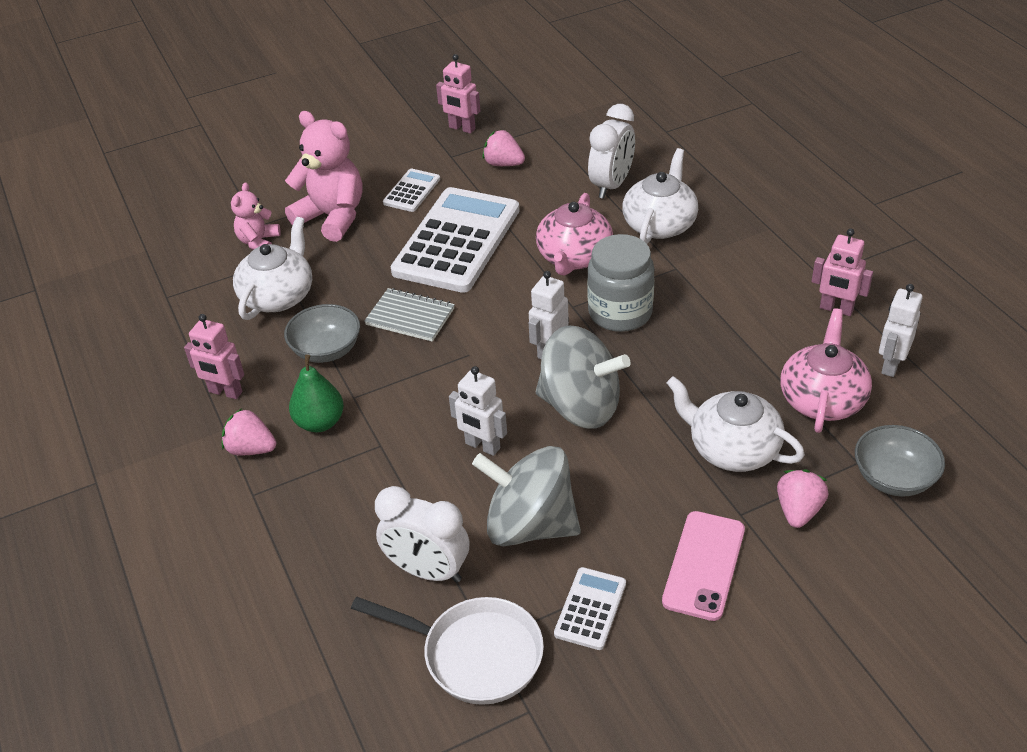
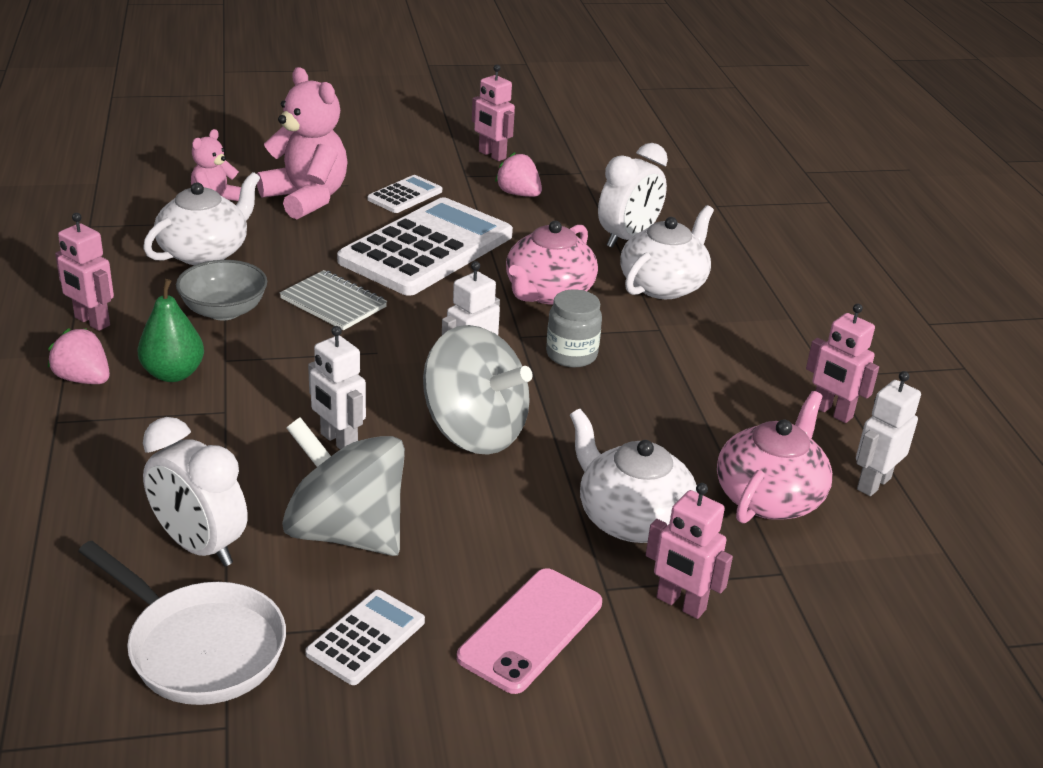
camera: 10 degrees right, 10 degrees down
(620, 312) = (571, 355): grey jar -> grey jar, size x0.66
(798, 511) = (680, 604): pink strawberry -> pink robot
(894, 478) = (820, 602): grey bowl -> none

